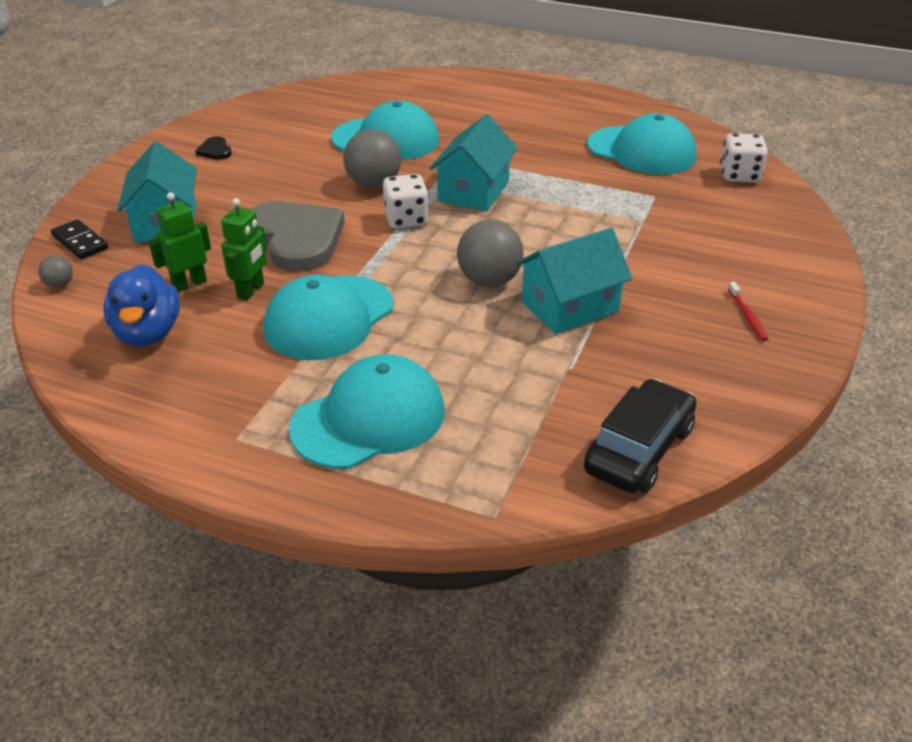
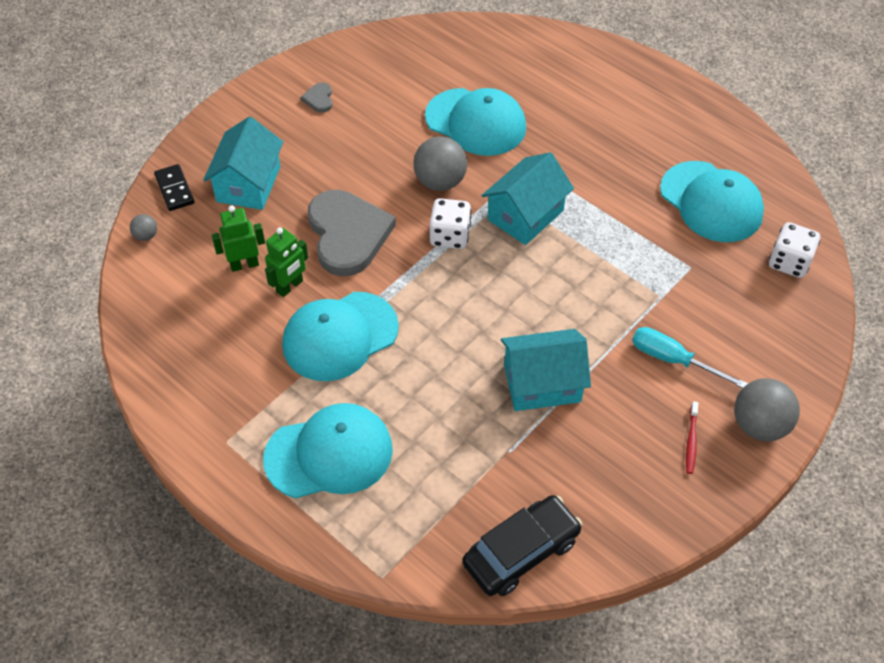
camera: 20 degrees right, 15 degrees up
(148, 333) = (196, 311): blue duck -> none
(215, 151) = (319, 99): black heart -> grey heart
(489, 281) = (488, 332): grey ball -> grey ball (759, 425)
(686, 261) = (673, 360): none -> turquoise screwdriver

